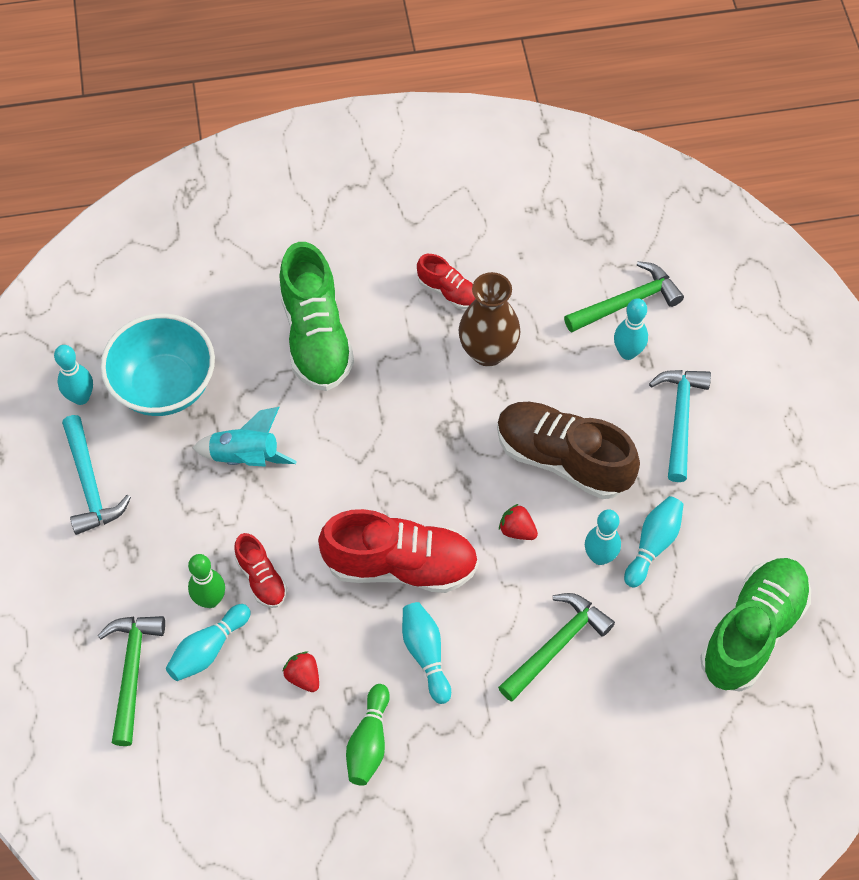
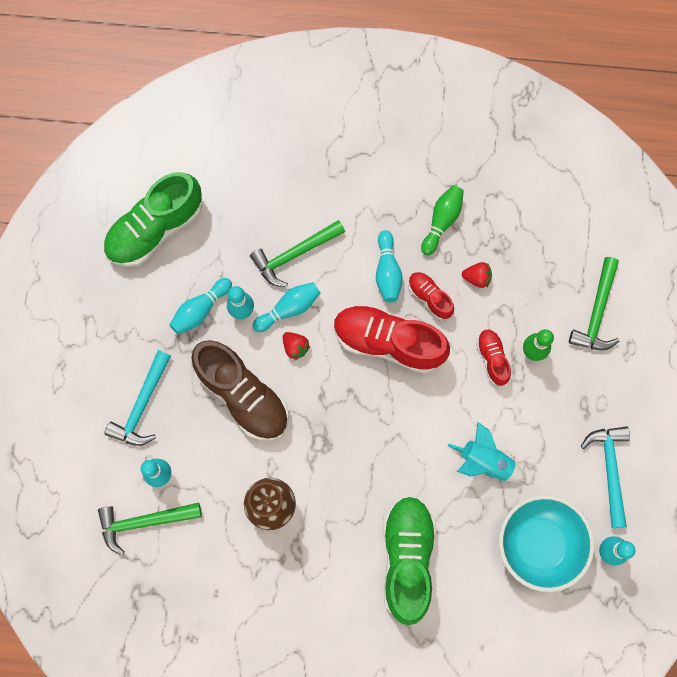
camera: 165 degrees left, 15 degrees up
(208, 649) = (540, 315): turquoise bowling pin -> turquoise bowling pin (289, 309)
(303, 677) = (477, 278): red strawberry -> red strawberry turned 60 degrees counterclockwise
(448, 291) = (287, 573): red shoe -> red shoe (429, 297)

